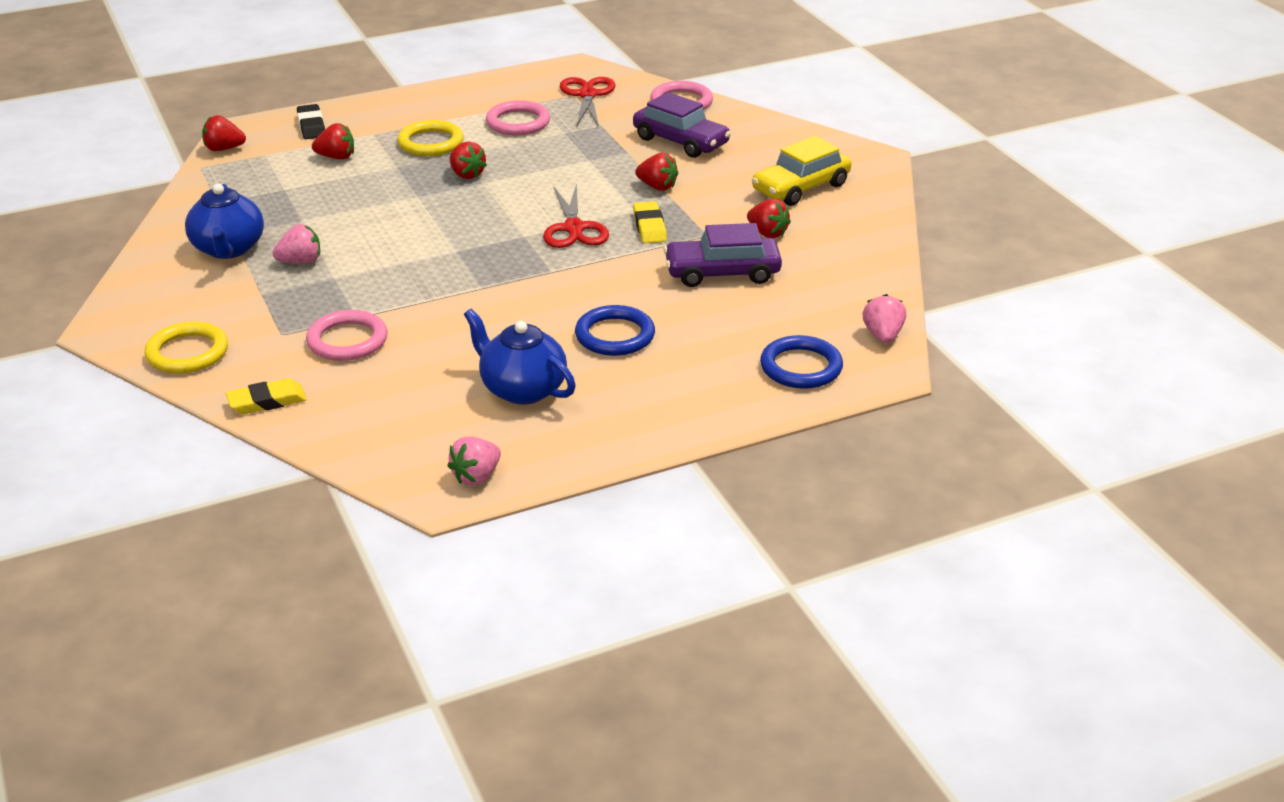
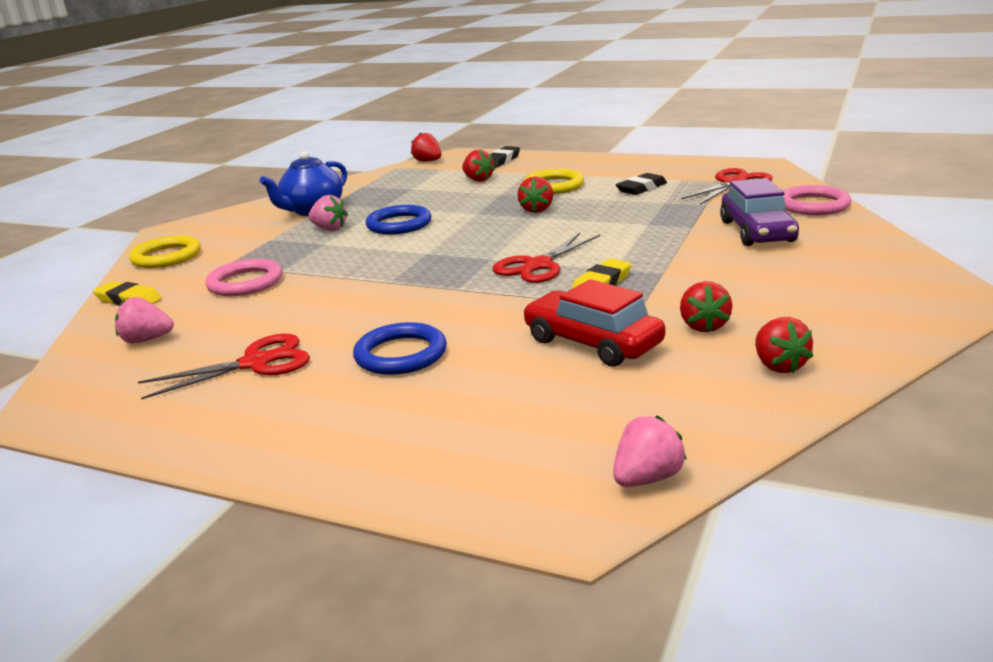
camera: 50 degrees right, 10 degrees down
(476, 476) = (88, 412): pink strawberry -> pink strawberry (146, 340)
(518, 122) = (641, 188): pink ring -> black eraser
(522, 389) = (256, 363): blue teapot -> red scissors
(657, 187) = (668, 257): red strawberry -> red strawberry (779, 366)
(722, 273) = (592, 342): purple car -> red car
(800, 188) = (816, 299): yellow car -> none
(801, 367) = (494, 464): blue ring -> blue ring (399, 224)

